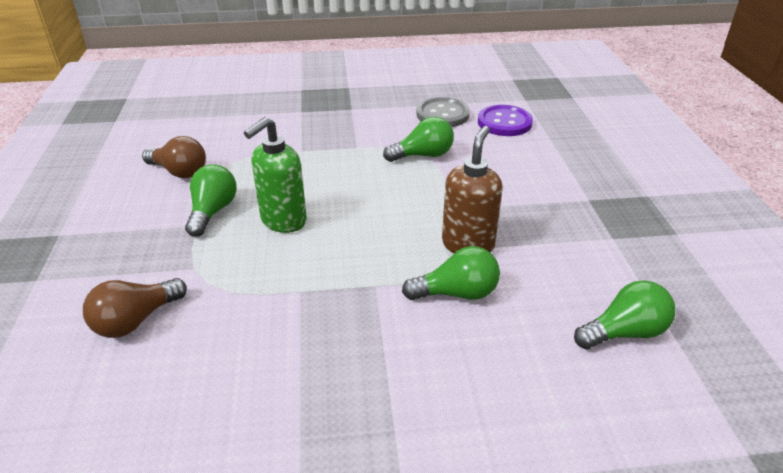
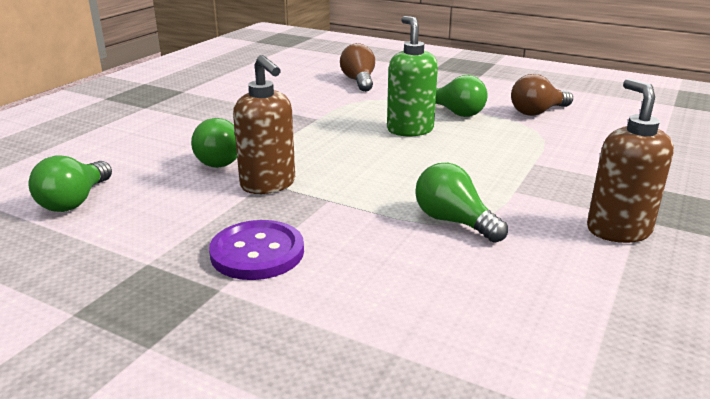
camera: 125 degrees right, 10 degrees down
(372, 111) = (618, 230): none -> brown soap dispenser
(423, 155) = (454, 222): green light bulb -> green light bulb turned 120 degrees clockwise
(442, 114) = (567, 283): grey button -> none
(504, 122) = (491, 331): purple button -> purple button (257, 252)

